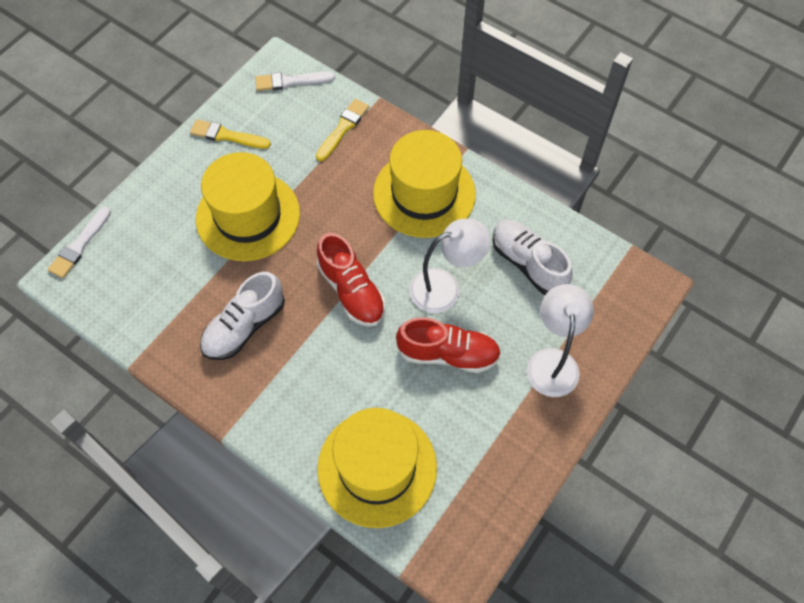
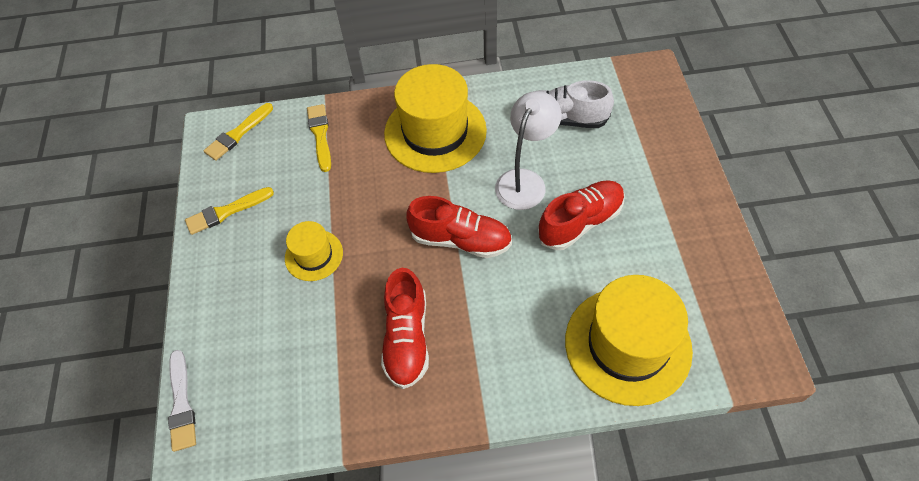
camera: 40 degrees left, 5 degrees down
(244, 326) = (407, 338): white shoe -> red shoe
(248, 216) = (314, 255): yellow hat -> yellow hat, size x0.51
(291, 81) = (238, 134): white brush -> yellow brush
(552, 361) = (651, 167): white lamp -> none

